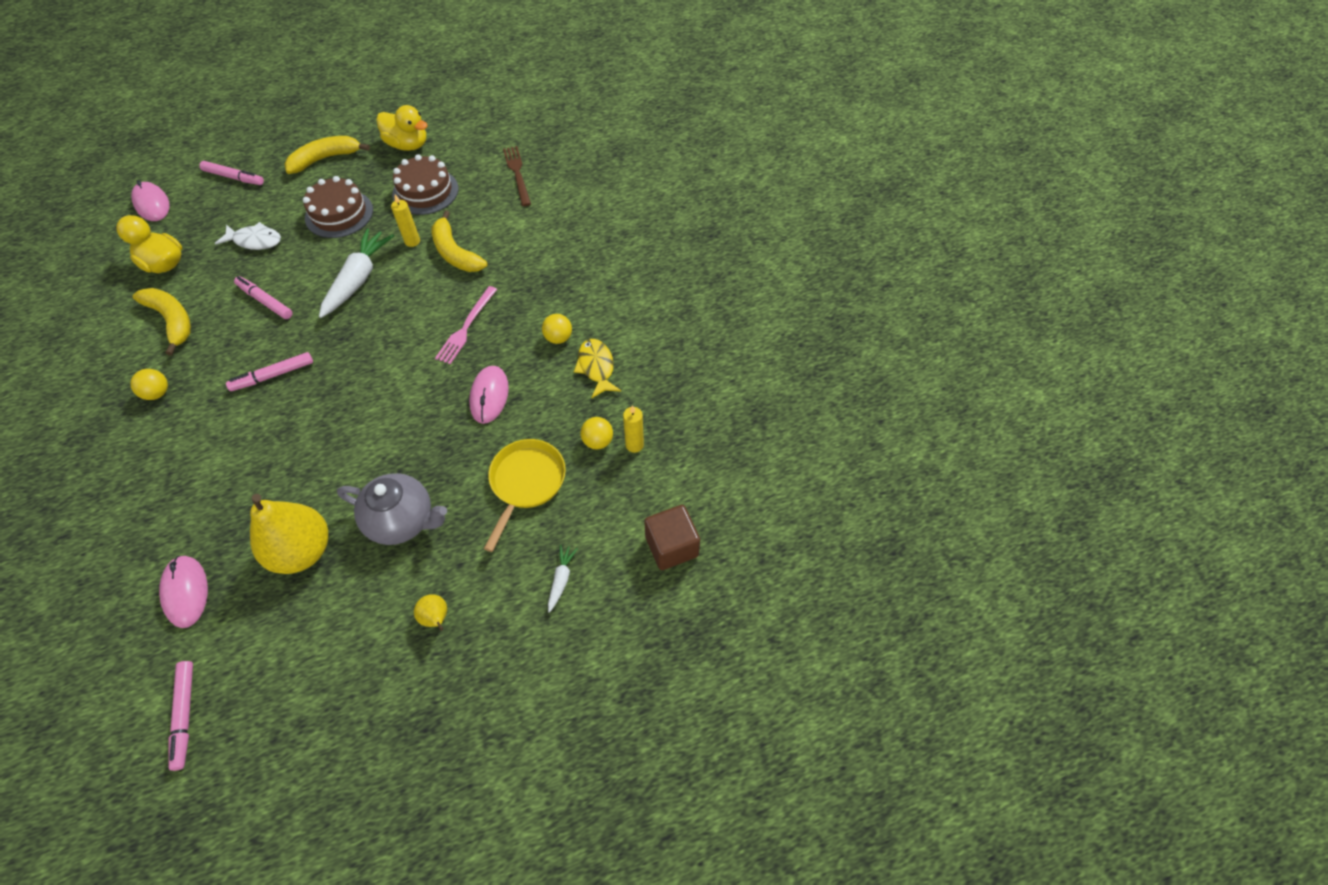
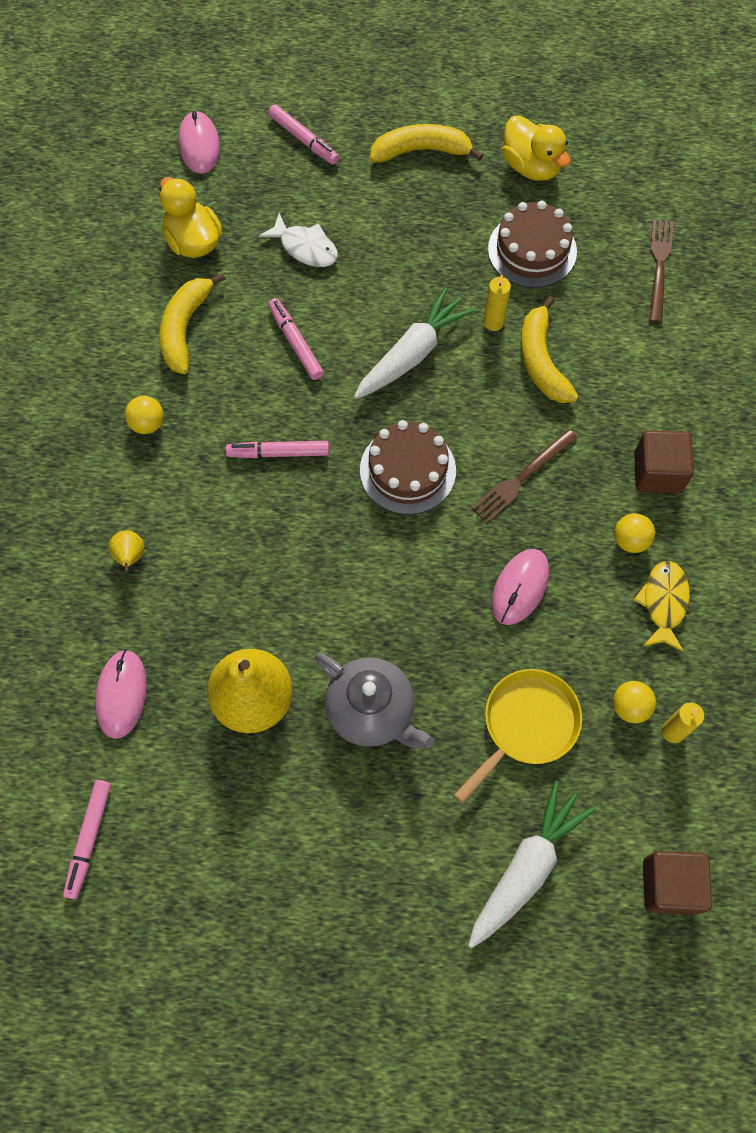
camera: 25 degrees right, 10 degrees up
(172, 320) = (185, 328): yellow banana -> yellow banana turned 150 degrees counterclockwise
(339, 214) = (415, 245): brown cake -> brown cake (407, 470)
(436, 618) = (373, 850): yellow pear -> yellow pear (130, 557)
(466, 327) = (522, 478): pink fork -> brown fork
(561, 579) = (526, 867): white carrot -> white carrot, size x2.12
(562, 291) = (657, 472): none -> brown cube

